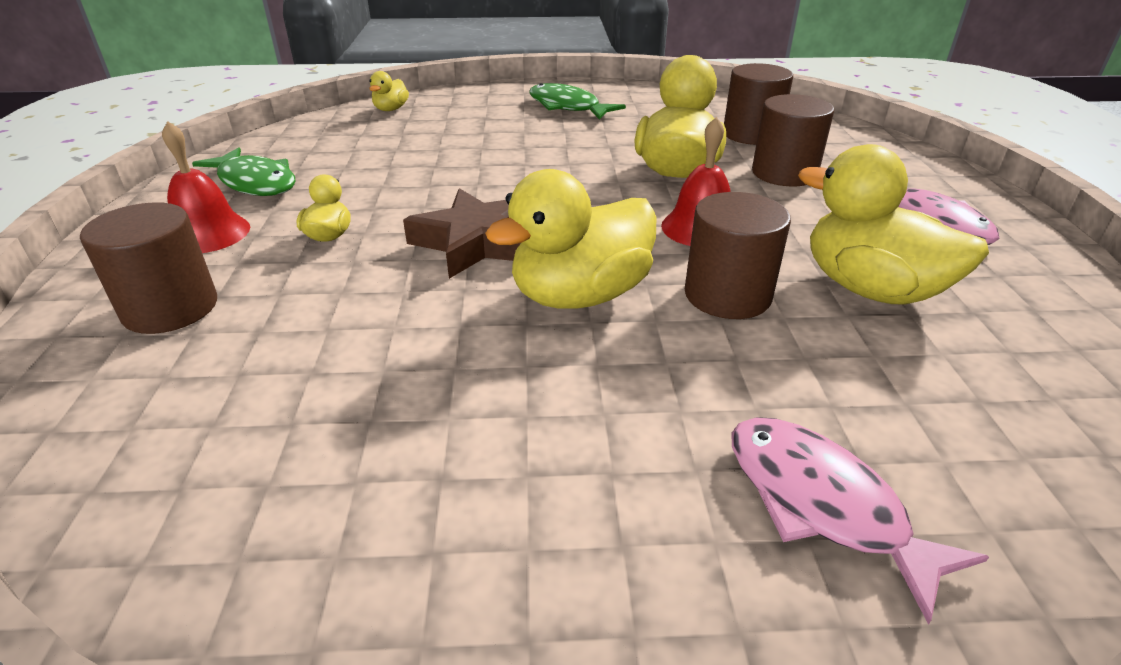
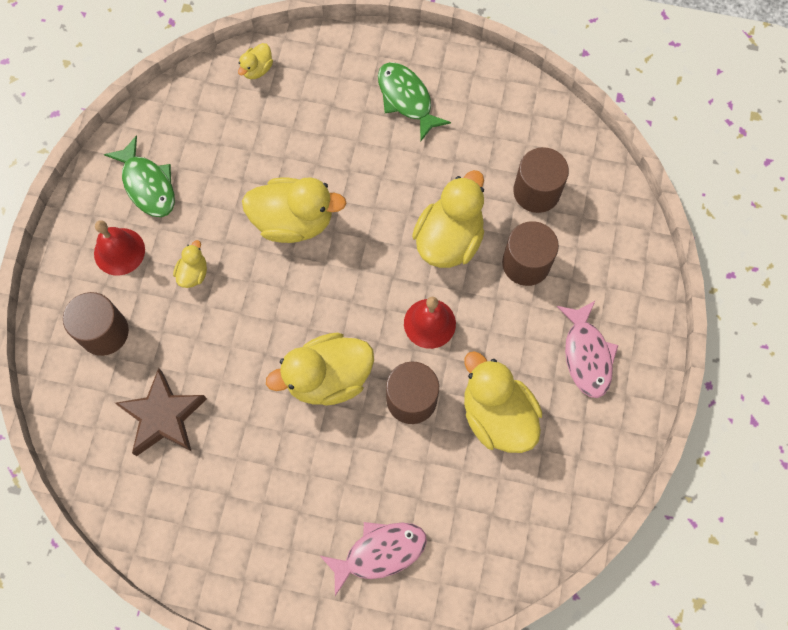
camera: 15 degrees right, 35 degrees up
(468, 182) = (293, 221): none -> yellow duck
(476, 242) = (282, 304): brown star -> brown star (163, 416)
(822, 504) = (379, 552): pink fish -> pink fish turned 90 degrees clockwise

